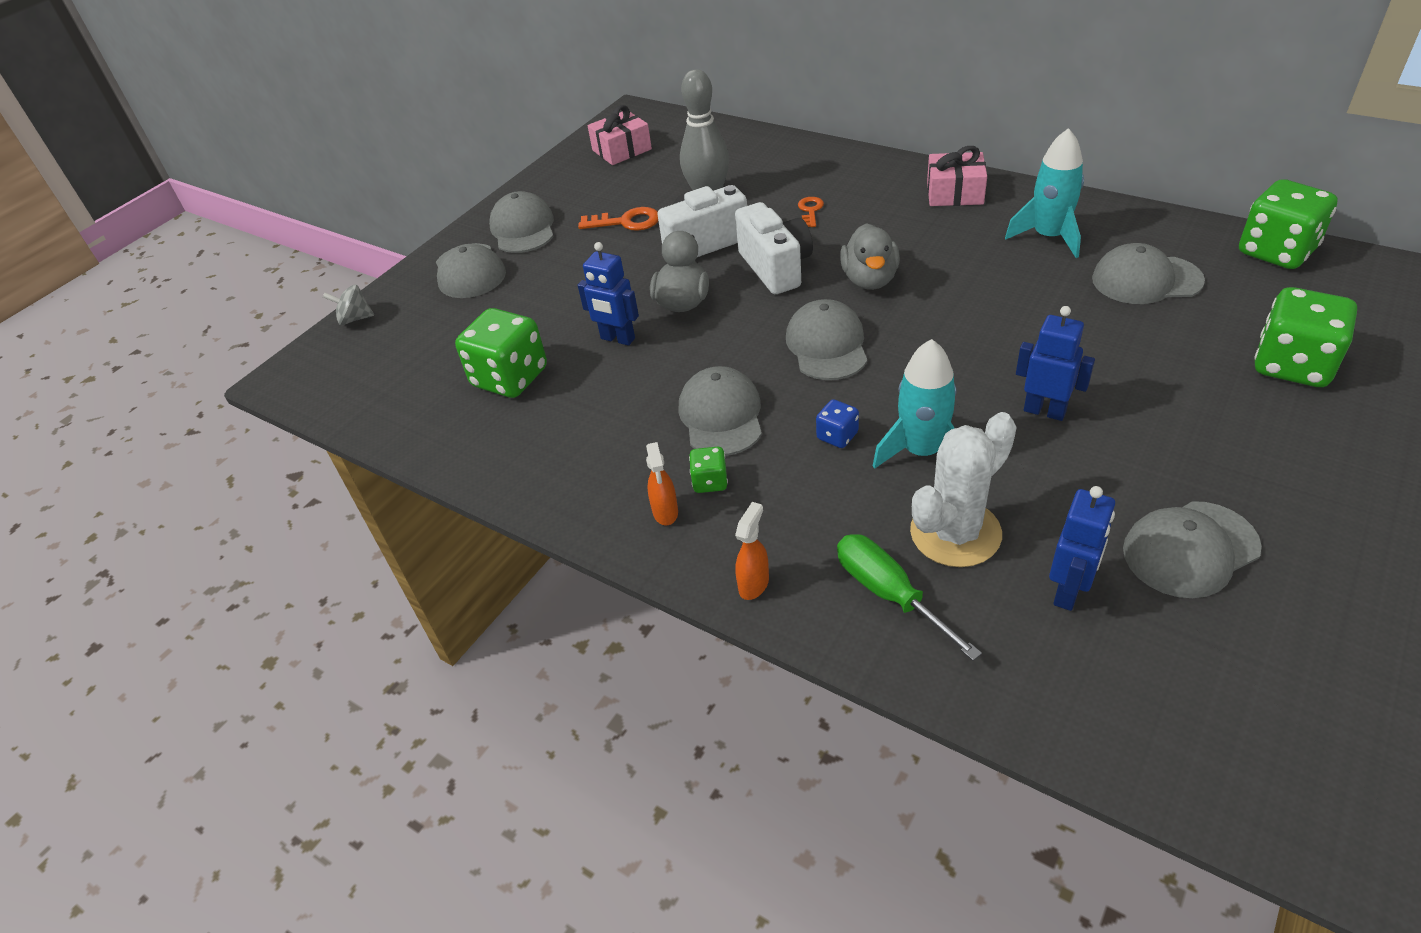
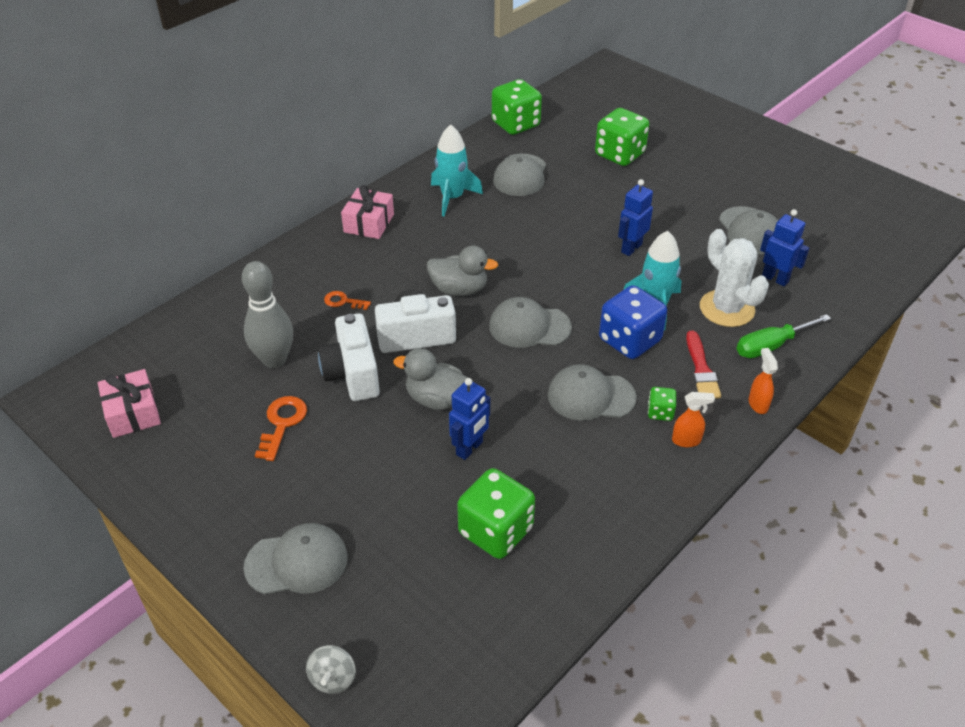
camera: 85 degrees left, 0 degrees up
(523, 228) = (239, 510): grey cap -> none
(754, 584) = (757, 404): orange spray bottle -> orange spray bottle turned 45 degrees clockwise
(806, 515) = (701, 369): none -> red brush
(837, 436) = (629, 340): blue dice -> blue dice, size x2.10

